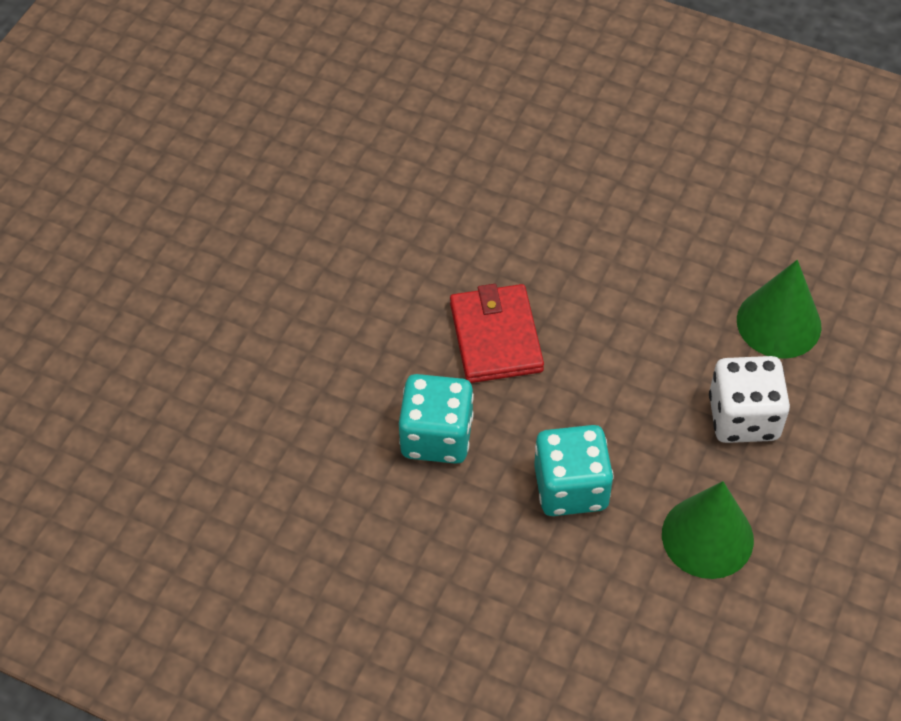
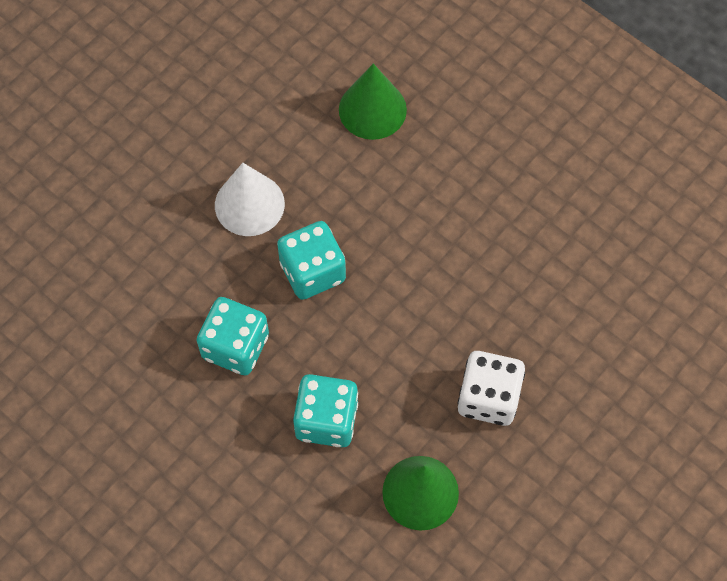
camera: 15 degrees right, 10 degrees up
(398, 285) = (249, 204): none -> white cone
(495, 337) = (312, 272): red wallet -> turquoise dice
(779, 323) = (550, 321): green cone -> green cone (372, 109)

